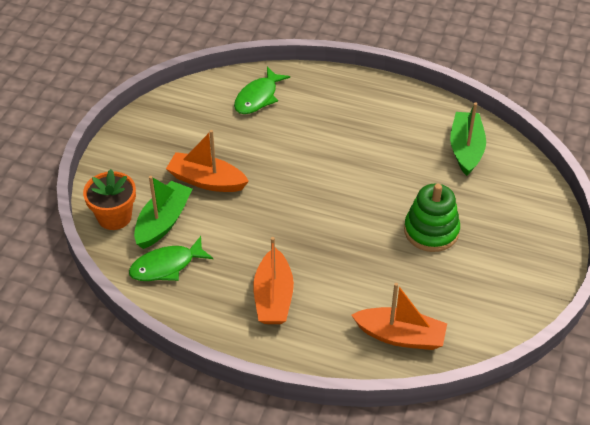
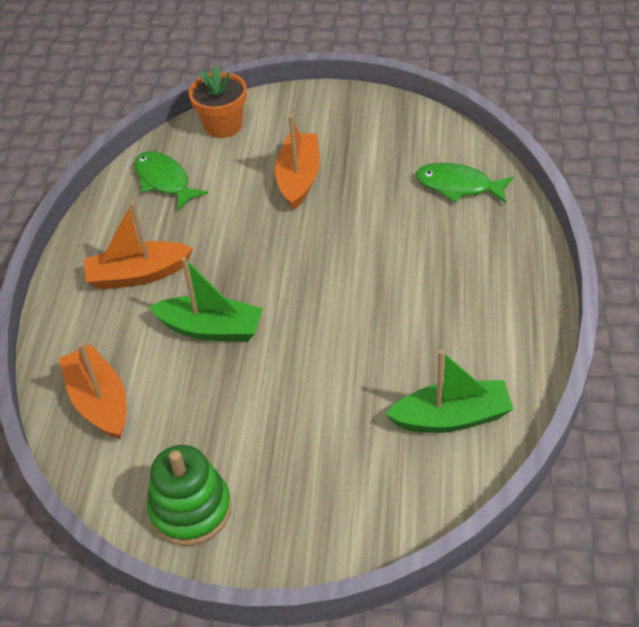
camera: 80 degrees right, 0 degrees up
(163, 222) = (226, 162): green boat -> green boat (211, 329)
(400, 336) = (99, 401): orange boat -> orange boat turned 150 degrees clockwise
(431, 231) = (280, 403): green stacking toy -> green stacking toy (191, 510)

